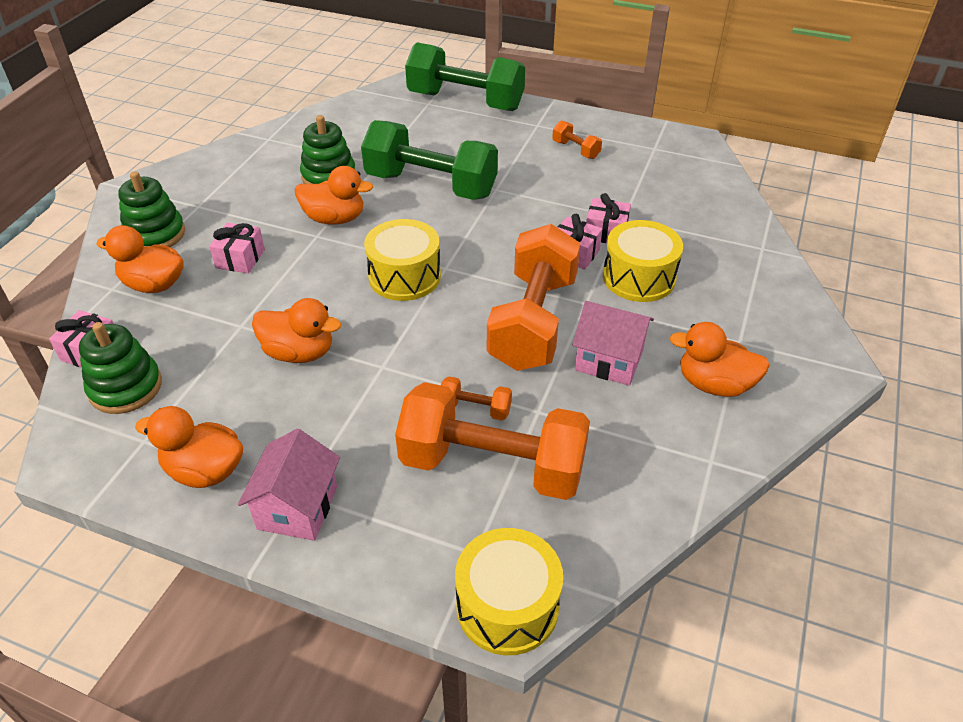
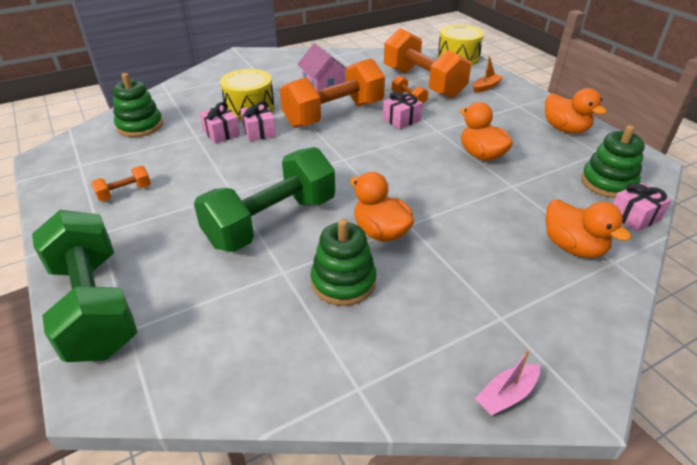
camera: 140 degrees left, 5 degrees down
(155, 234) = (560, 302): green stacking toy -> green stacking toy (140, 126)
(177, 171) = (506, 395): none -> pink boat
(240, 258) = (486, 235): pink gift -> pink gift (401, 120)
(297, 507) = (522, 102): pink house -> none
(383, 519) = (486, 87): none -> orange boat
(404, 276) = (375, 166): yellow drum -> none
(431, 185) = (271, 222): green dumbbell -> green dumbbell turned 75 degrees clockwise
(575, 150) = (124, 193): orange dumbbell -> orange dumbbell turned 60 degrees clockwise
(714, 384) = (295, 67): orange duck -> none

